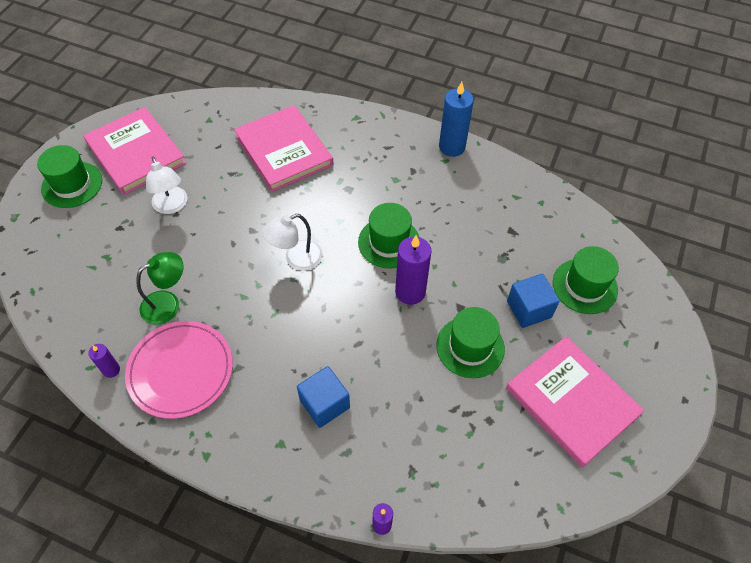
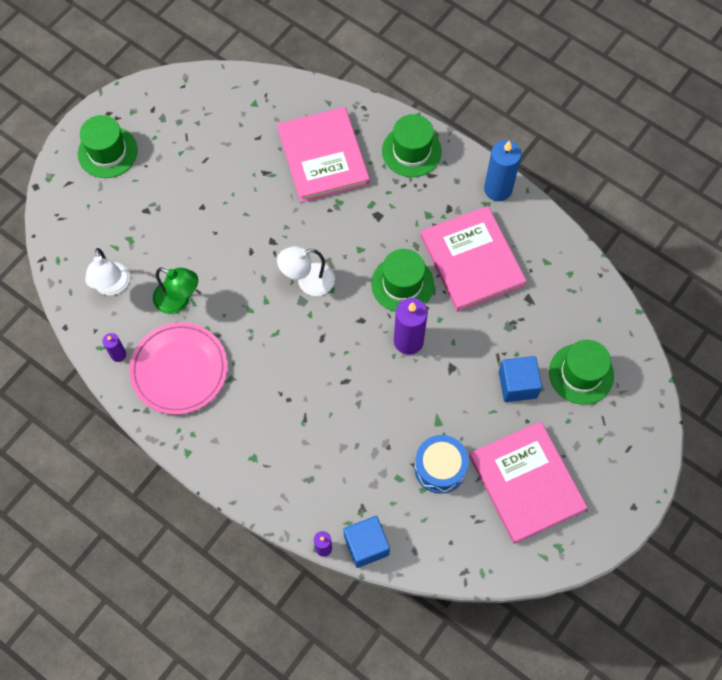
camera: 15 degrees right, 10 degrees up
(136, 153) = (174, 128): pink book -> pink book (472, 260)
(168, 303) = (179, 301): green lamp -> green lamp turned 45 degrees clockwise
(172, 206) = (200, 197): white lamp -> white lamp (112, 286)
(324, 404) = (300, 431): blue cube -> blue cube (366, 545)
(470, 347) = (449, 409): green hat -> green hat (411, 151)
(480, 407) = (440, 468): none -> blue drum

